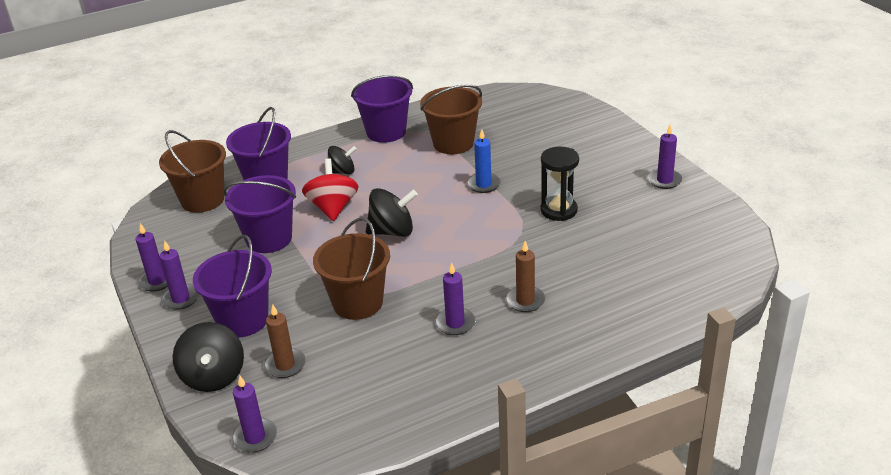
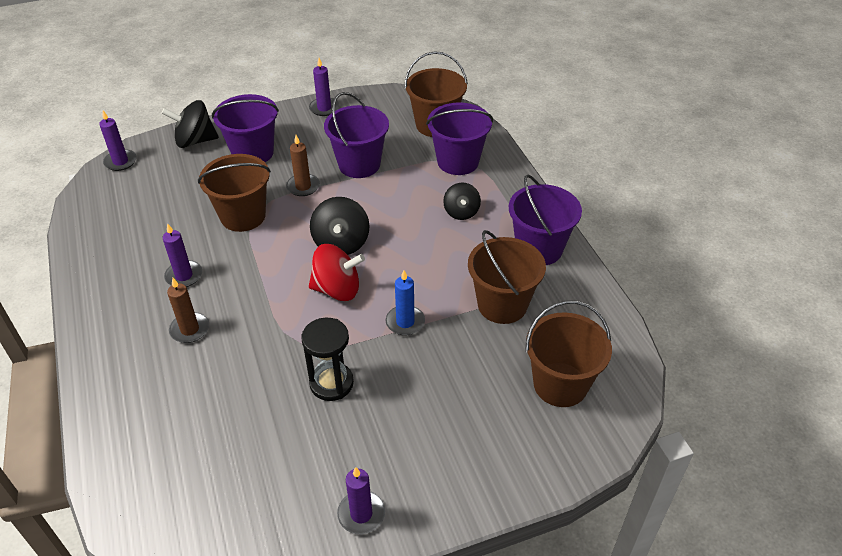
camera: 95 degrees right, 10 degrees up
(181, 299) = (295, 121): purple candle -> none
(285, 365) = (187, 175): brown candle -> brown candle (303, 186)
(333, 208) = (396, 204): red spinning top -> red spinning top (337, 289)
(525, 116) = (560, 384): none -> brown bucket

